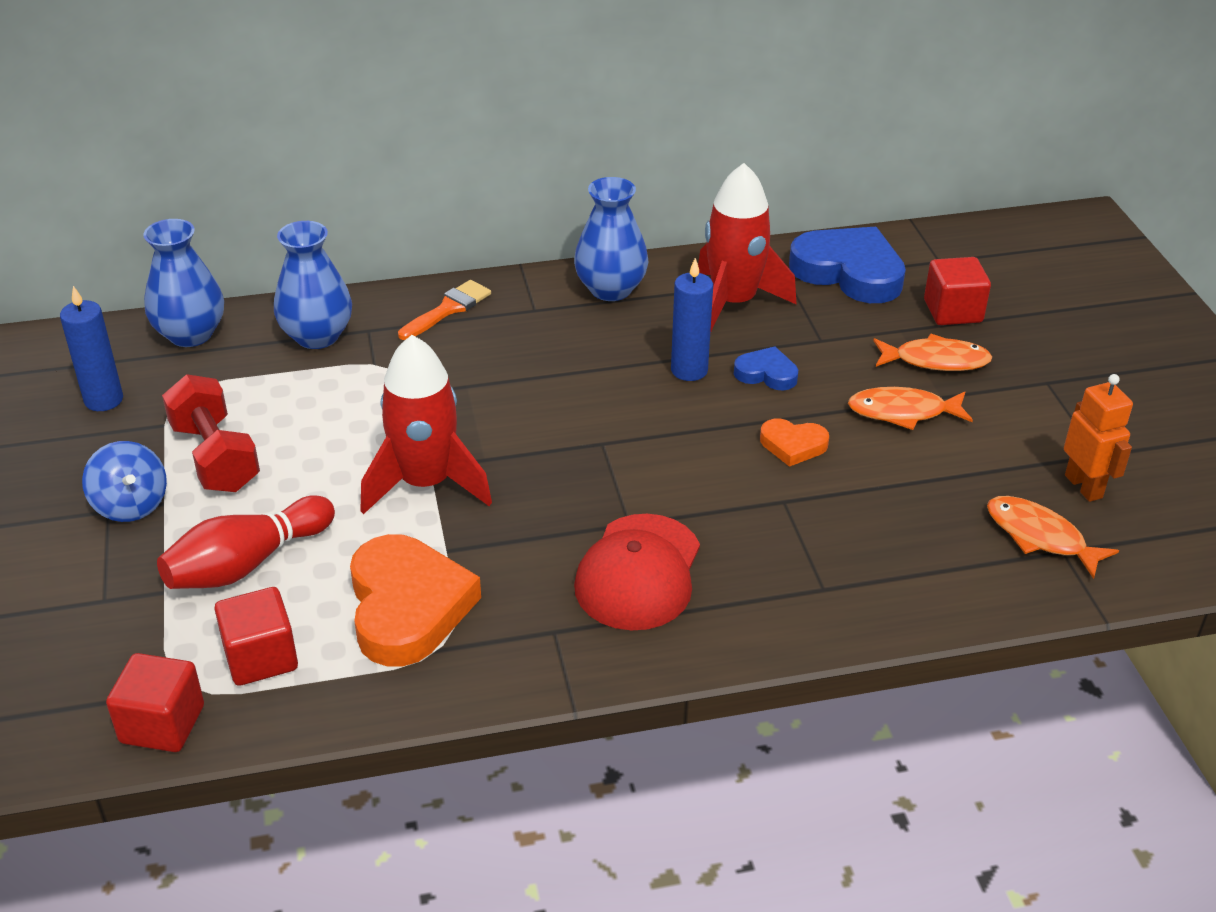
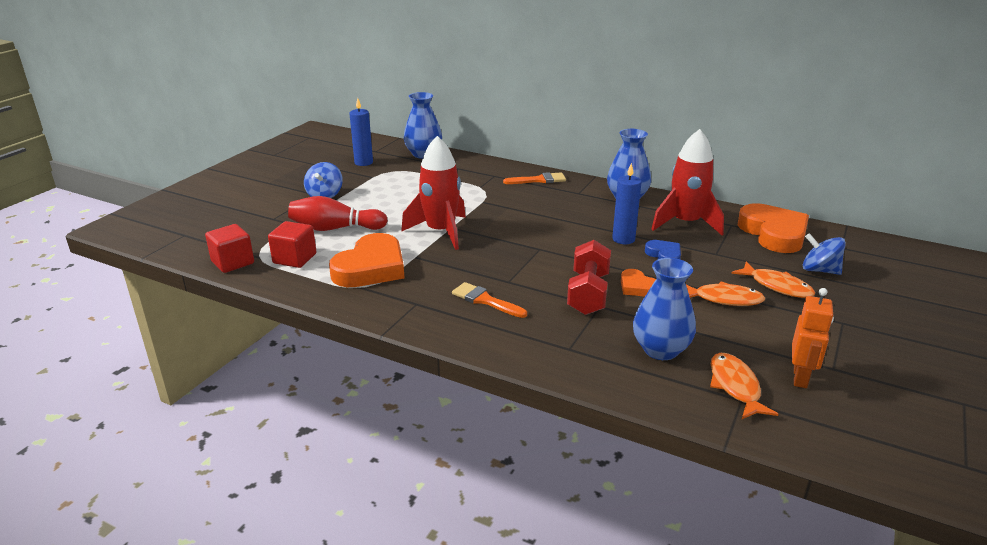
camera: 40 degrees right, 10 degrees down
(215, 457) = (375, 193): red dumbbell -> red dumbbell (588, 294)
(317, 336) = (470, 170): blue vase -> blue vase (660, 350)
(638, 572) = (485, 300): red cap -> orange brush
(849, 272) = (773, 233): blue heart -> orange heart
(903, 412) = (724, 299): orange fish -> orange fish turned 150 degrees clockwise
(953, 311) = (819, 270): red cube -> blue spinning top

